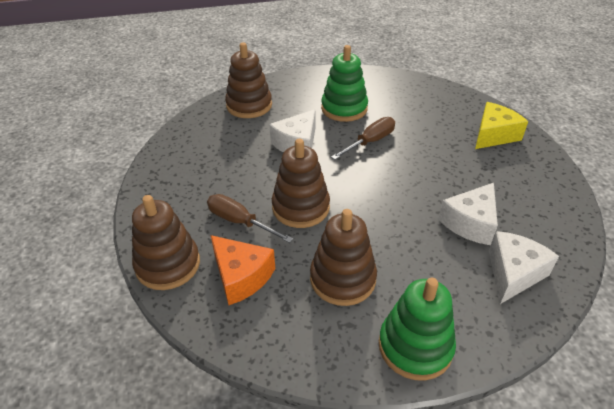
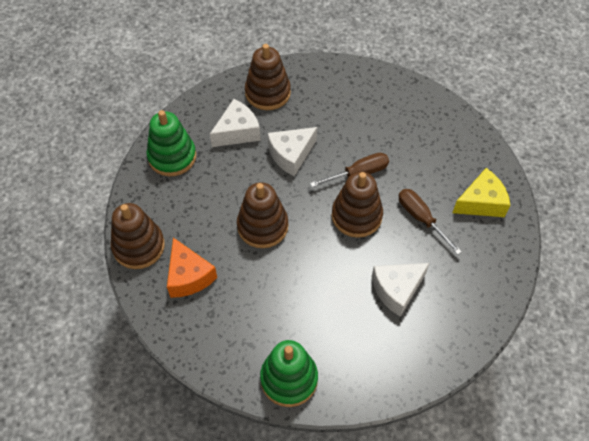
camera: 20 degrees right, 15 degrees up
(240, 222) = (207, 224): brown screwdriver -> brown screwdriver (421, 218)
(342, 279) = (264, 305): brown stacking toy -> brown stacking toy (356, 216)
(344, 108) = (355, 124): green stacking toy -> green stacking toy (172, 157)
(513, 273) = (402, 348): white cheese -> white cheese (237, 132)

